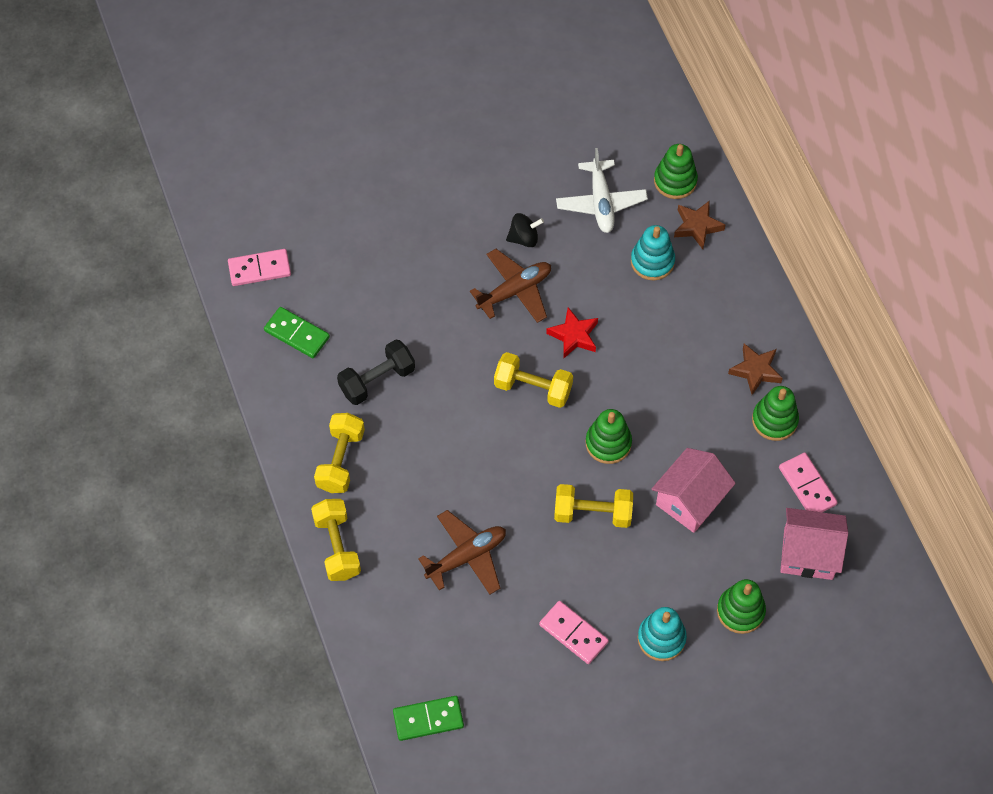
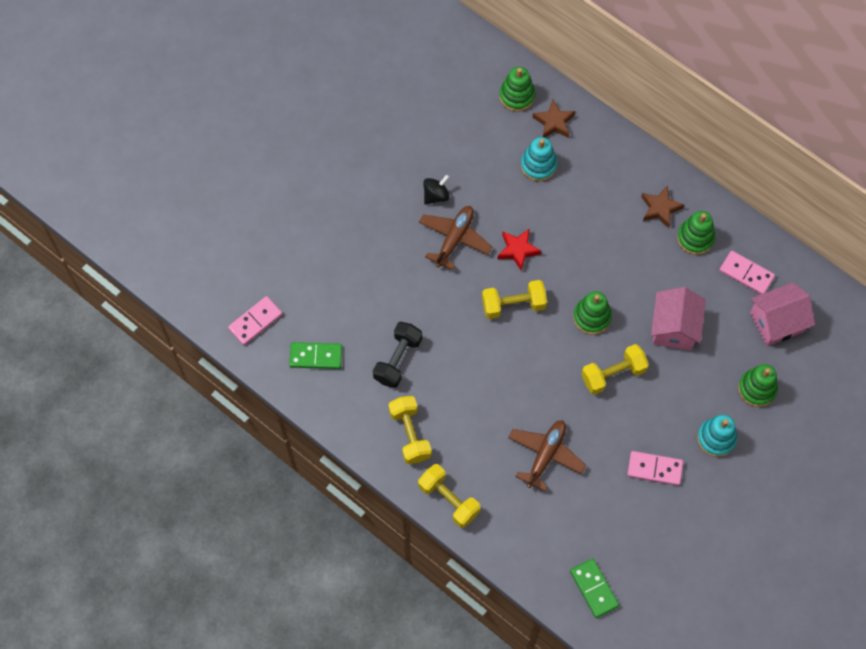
camera: 30 degrees left, 5 degrees up
(428, 719) = (594, 588): green domino -> green domino turned 75 degrees counterclockwise
(601, 202) = (474, 139): white plane -> none

